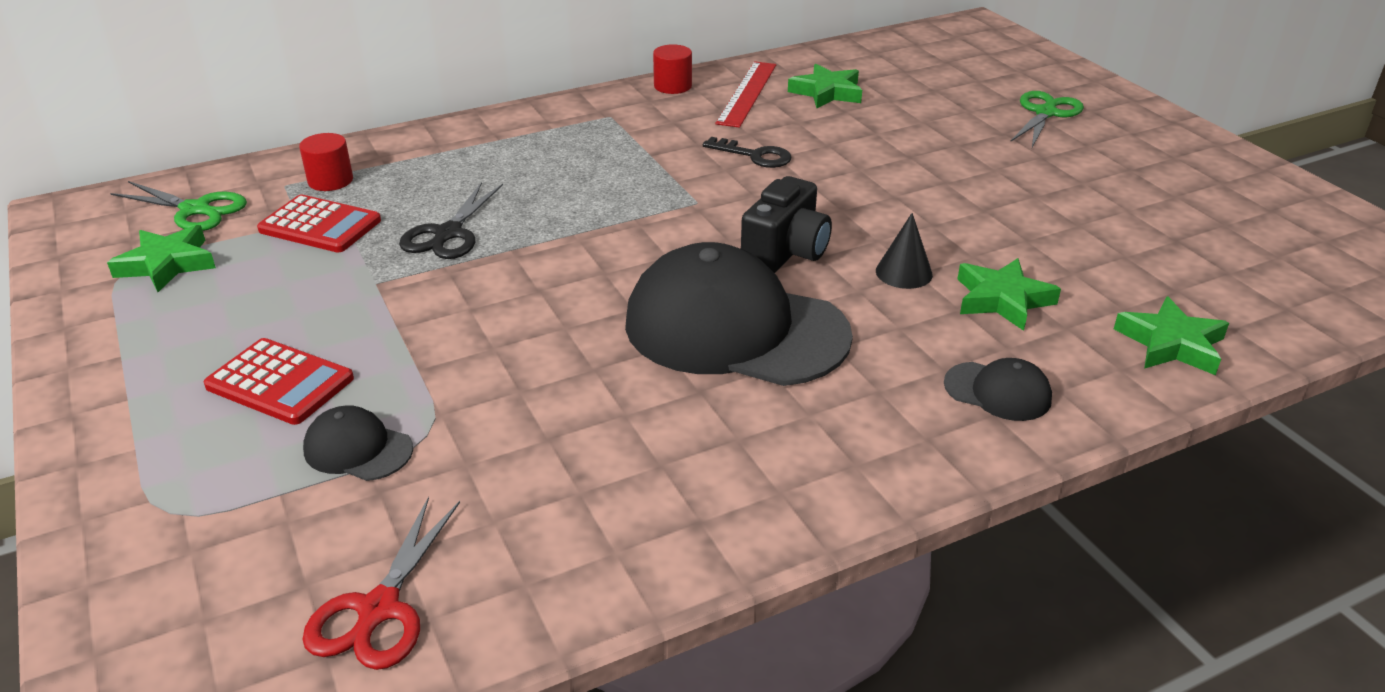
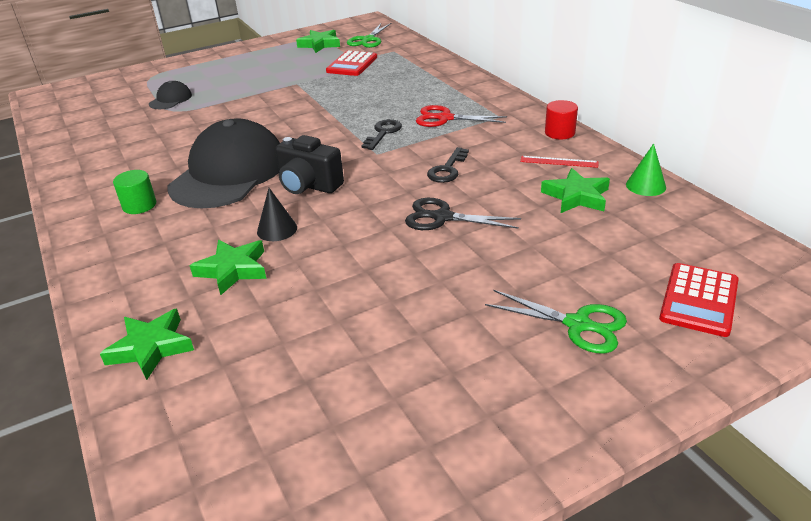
camera: 90 degrees right, 0 degrees up
(280, 382) = (222, 79): red calculator -> red calculator (699, 300)
(330, 181) = (399, 59): red cylinder -> none
(378, 611) = (76, 117): red scissors -> red scissors (444, 118)
(447, 234) = (341, 91): black scissors -> black scissors (441, 217)
(632, 197) = (383, 133): none -> black key
(747, 93) = (559, 161): red ruler -> red ruler, size x0.59
(807, 60) = (645, 185): none -> green cone
(836, 413) = (139, 205): none -> green cylinder
(998, 391) = (132, 261): black cap -> none

